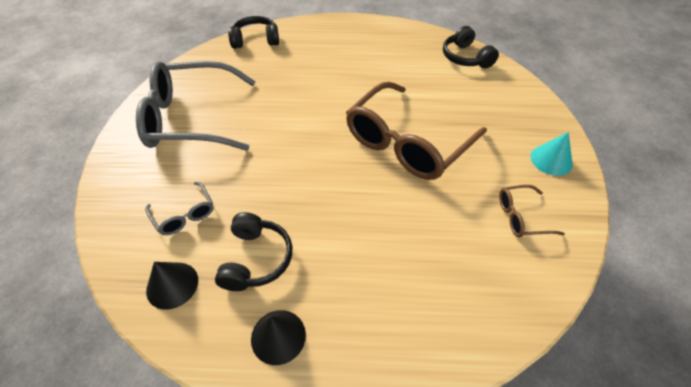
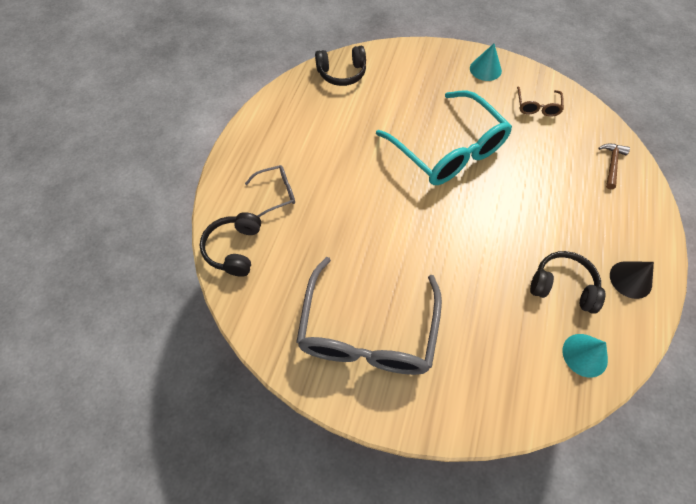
camera: 75 degrees left, 10 degrees up
(172, 285) = (585, 355): black cone -> turquoise cone
(184, 215) = (508, 343): grey glasses -> grey glasses (276, 193)
(407, 143) = (448, 150): brown glasses -> turquoise glasses
(465, 311) = (611, 164): none -> brown hammer

